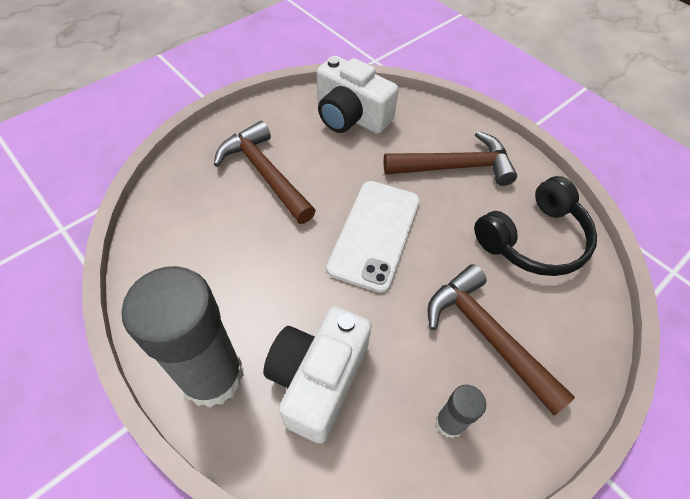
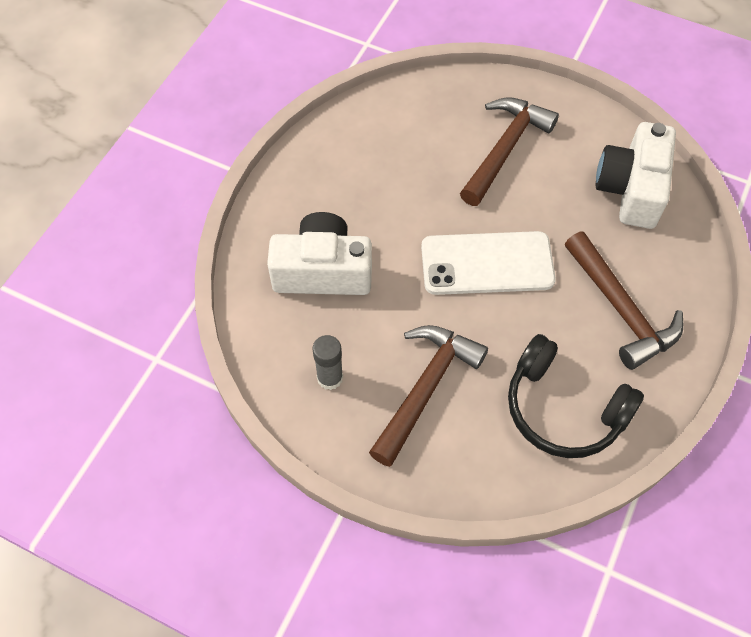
camera: 70 degrees right, 5 degrees up
(212, 376) = (293, 201): grey glue stick -> none

